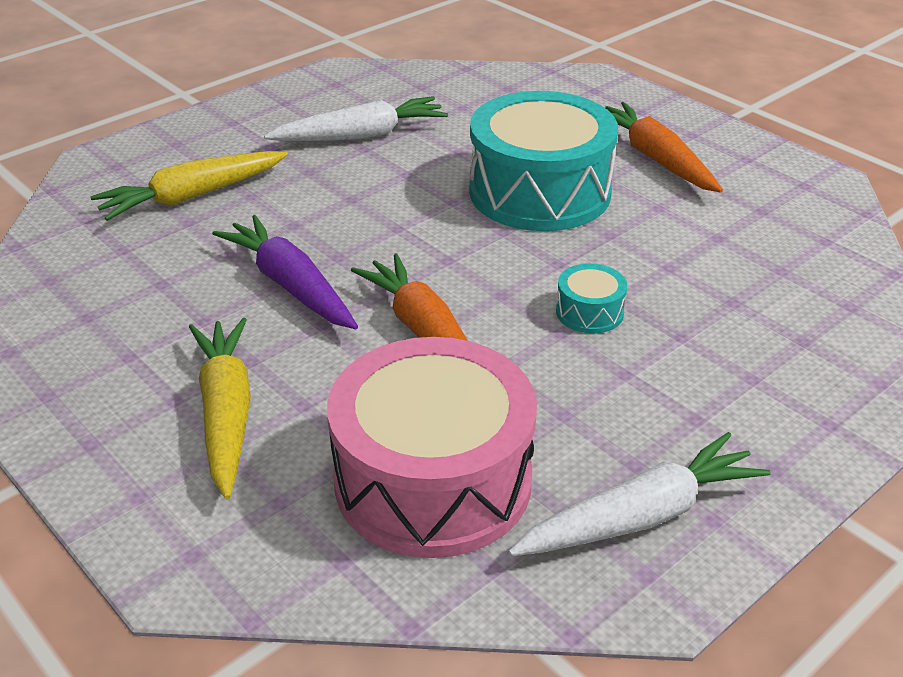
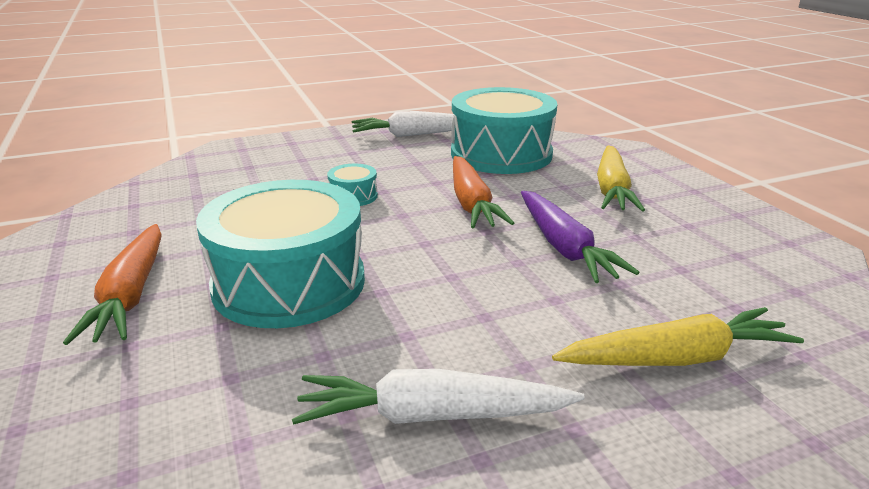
camera: 160 degrees left, 10 degrees down
(433, 480) = (501, 154): pink drum -> turquoise drum

